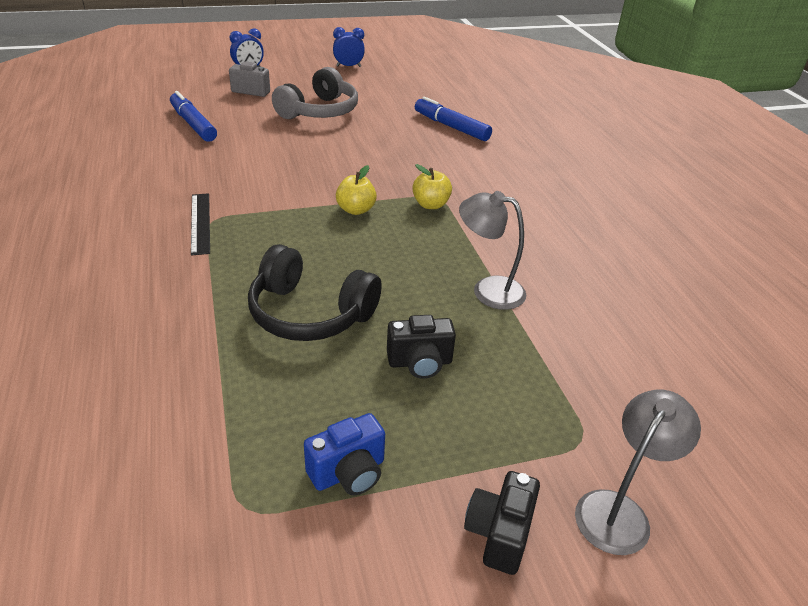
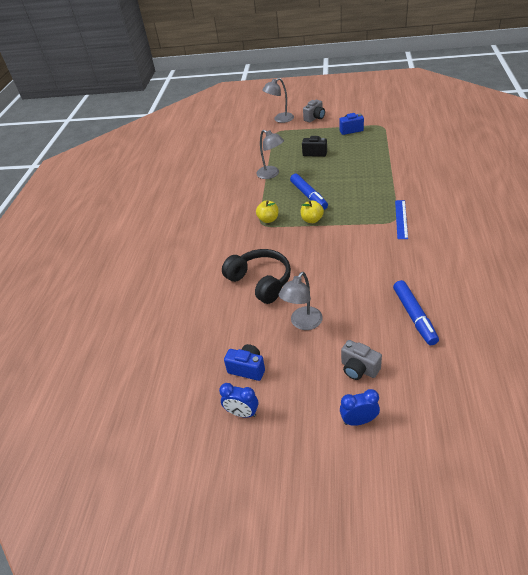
camera: 150 degrees left, 5 degrees up
(200, 223) = (401, 219): black ruler -> blue ruler
(310, 313) = (351, 171): black headphones -> black headphones (260, 281)
(319, 111) = (303, 323): grey headphones -> grey lamp
(360, 84) = (247, 368): none -> blue camera
(451, 127) = (207, 289): blue marker -> blue marker (308, 196)
(499, 534) = (315, 118): black camera -> grey camera

